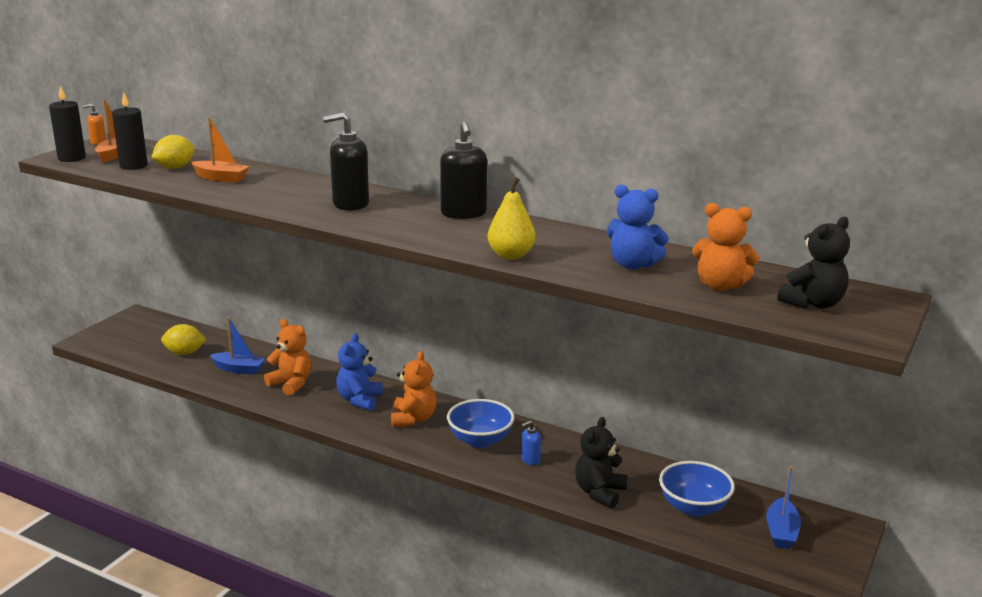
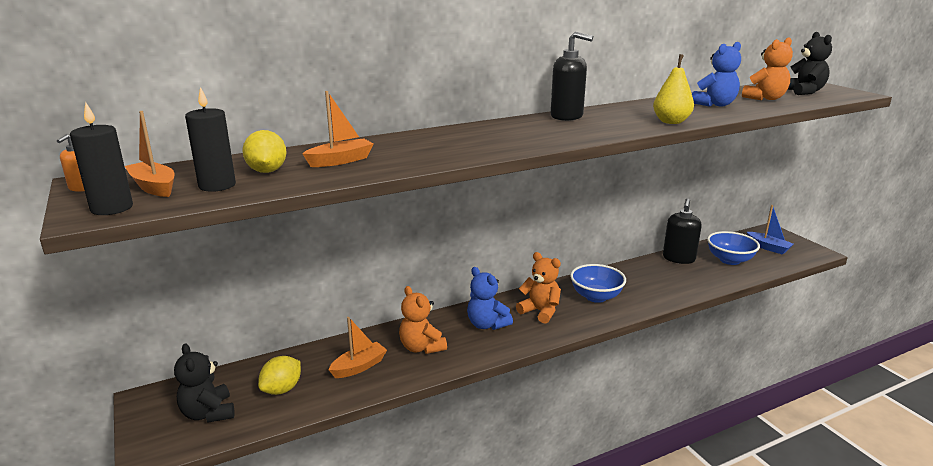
camera: 55 degrees left, 0 degrees up
(239, 369) = (359, 367): blue boat -> orange boat
(291, 384) = (421, 347): orange teddy bear -> orange teddy bear turned 105 degrees counterclockwise
(350, 204) = (495, 136): black soap dispenser -> black soap dispenser (678, 258)
(530, 460) = (637, 288): blue soap dispenser -> none
(599, 492) = (695, 280): black teddy bear -> black teddy bear (208, 413)

